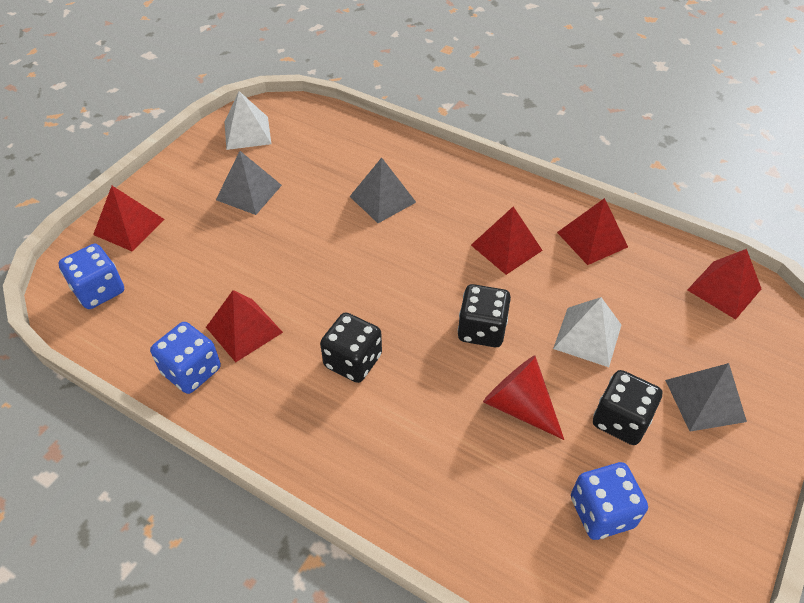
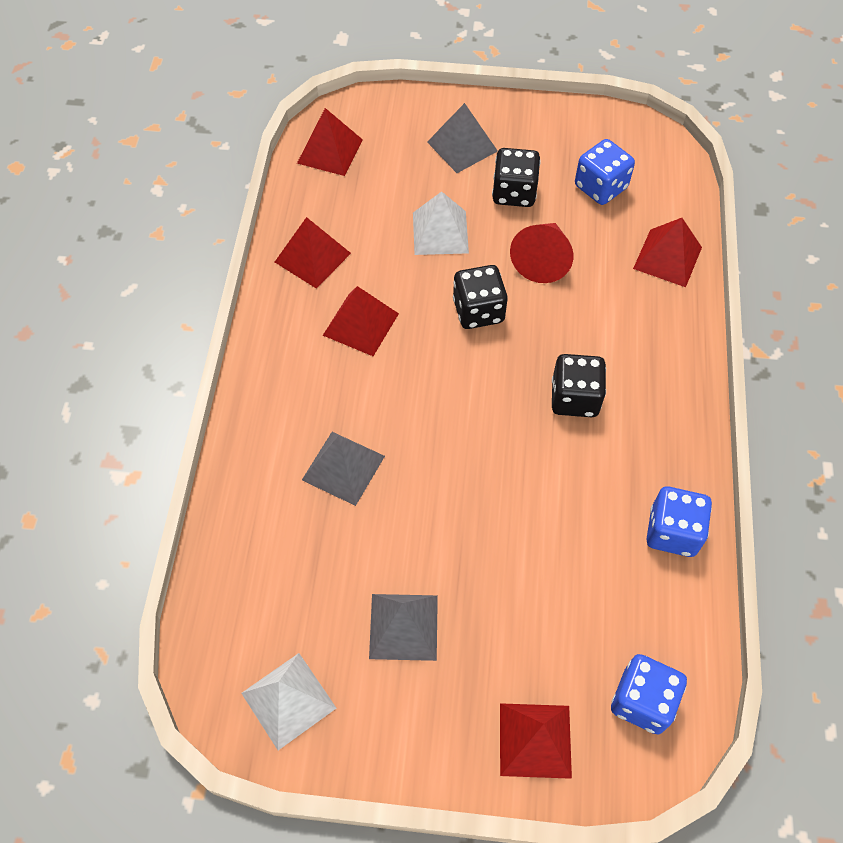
camera: 115 degrees left, 10 degrees up
(244, 329) = (598, 512): red pyramid -> red pyramid (667, 258)

